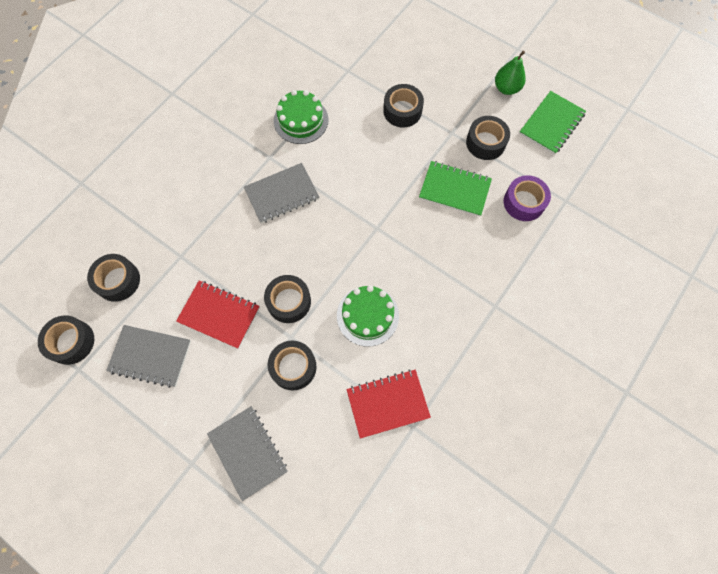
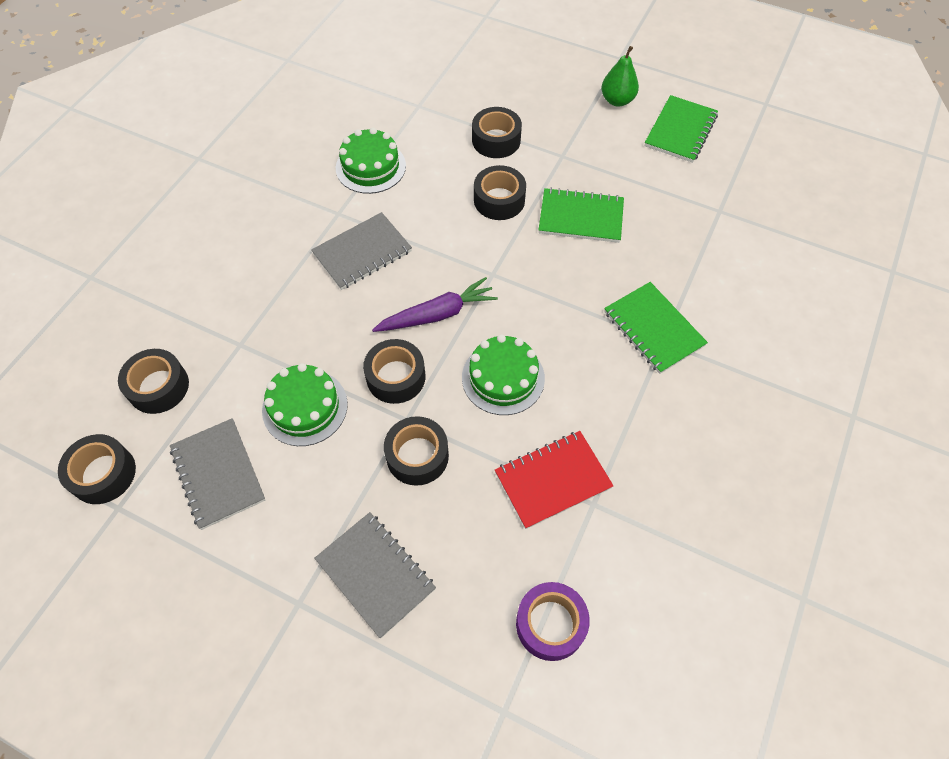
camera: 10 degrees left, 10 degrees down
(150, 356) = (218, 474): grey notebook -> grey notebook turned 60 degrees clockwise
(219, 314) = (305, 407): red notebook -> green cake
(329, 255) = (437, 314): none -> purple carrot
(485, 142) = (606, 161): black tape -> black tape (499, 200)
(489, 294) = (653, 329): none -> green notebook
(524, 202) = (669, 219): purple tape -> purple tape (550, 624)

